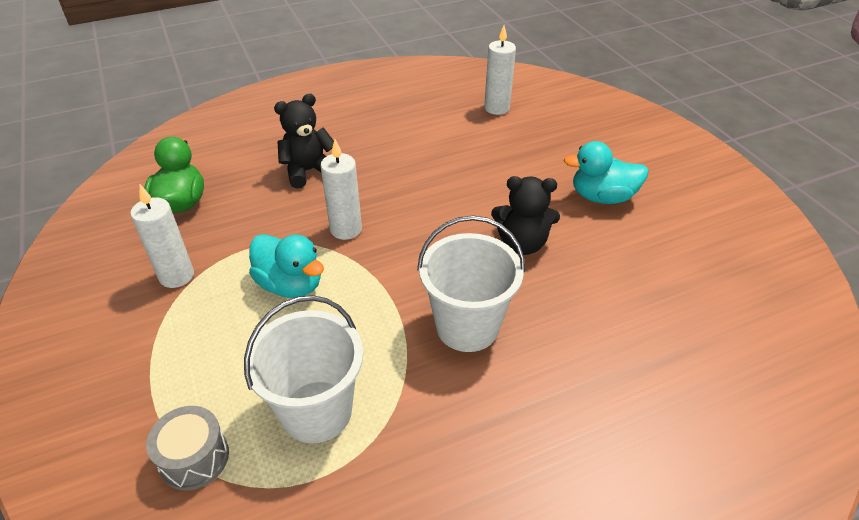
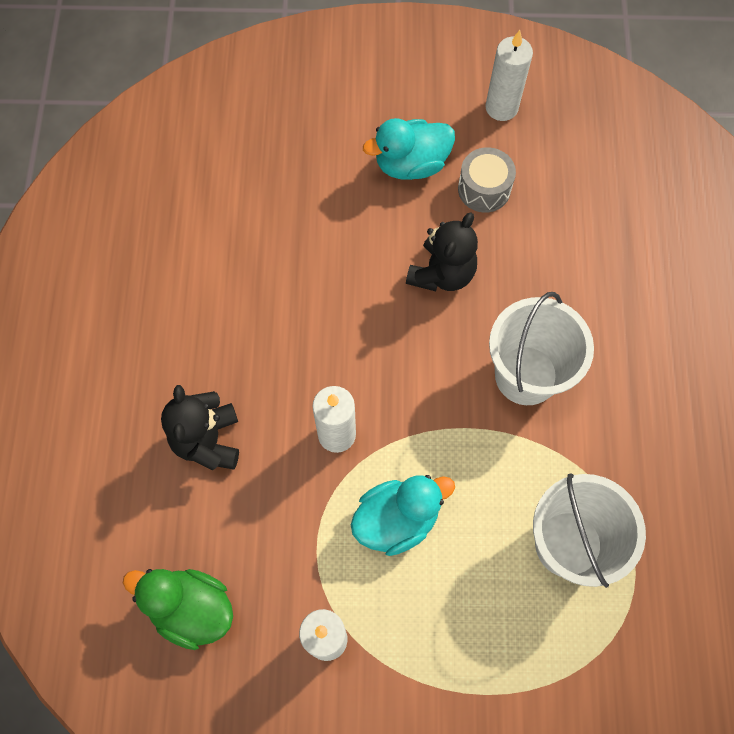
camera: 65 degrees left, 25 degrees up
(194, 458) = (577, 666): grey drum -> grey drum (484, 189)
(496, 108) = (198, 179): white candle -> white candle (501, 107)
(602, 197) = (411, 164): turquoise duck -> turquoise duck turned 45 degrees clockwise

